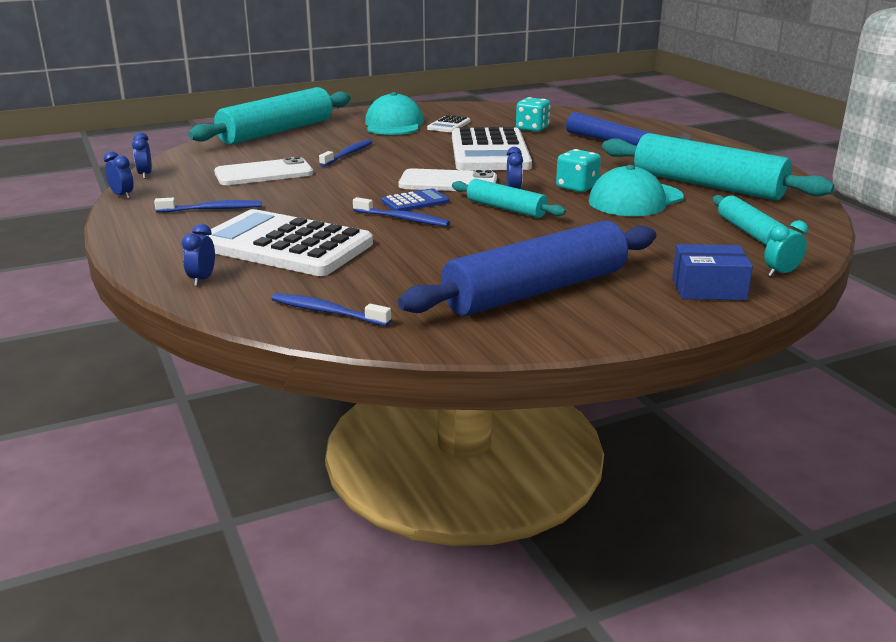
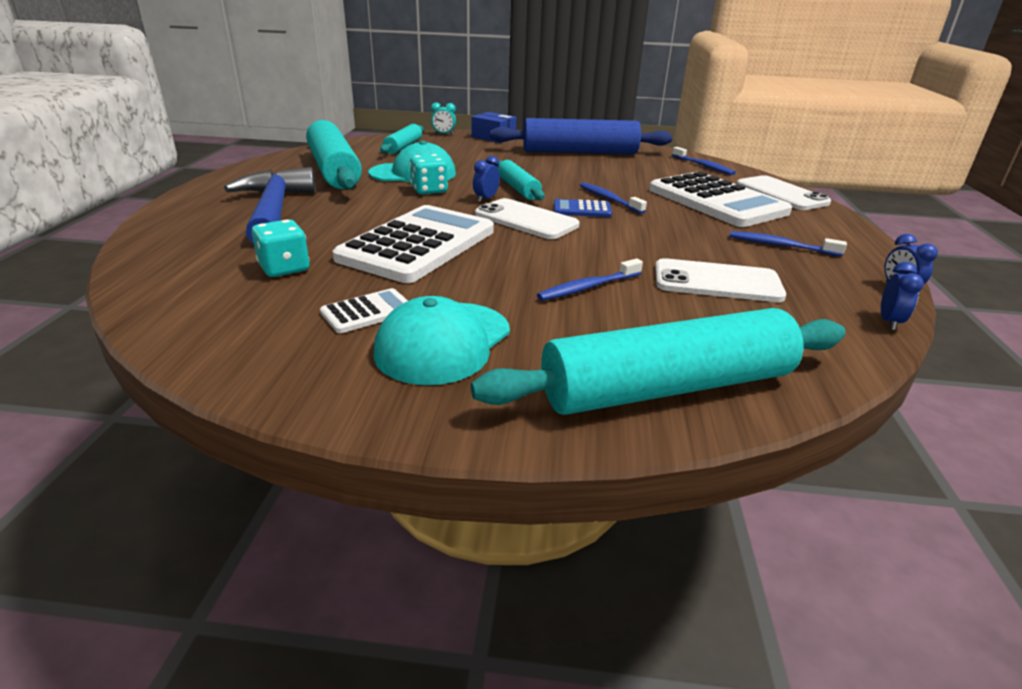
camera: 150 degrees left, 5 degrees up
(202, 279) = (781, 194): blue clock -> white phone

